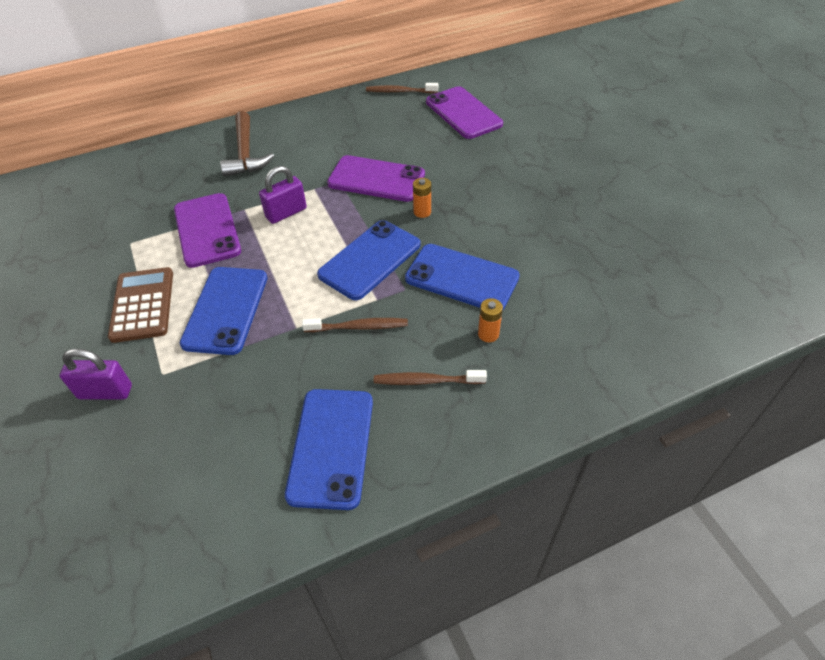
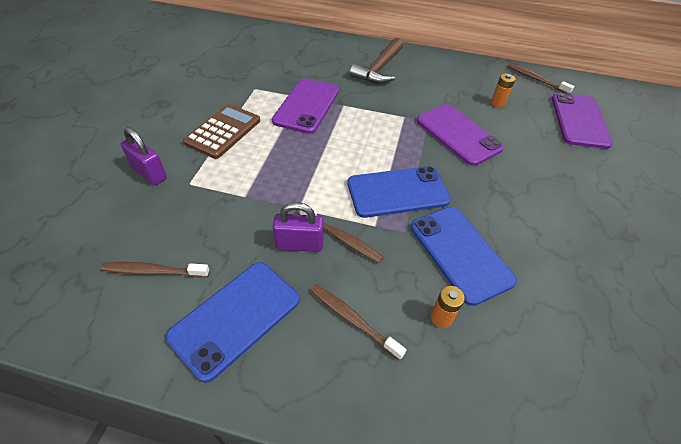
camera: 35 degrees right, 0 degrees up
(215, 467) = (153, 271): none -> brown toothbrush
(226, 310) = (266, 166): blue phone -> none
(286, 213) = (368, 123): purple padlock -> purple padlock (299, 244)
(422, 212) = (473, 179): orange battery -> orange battery (497, 103)

